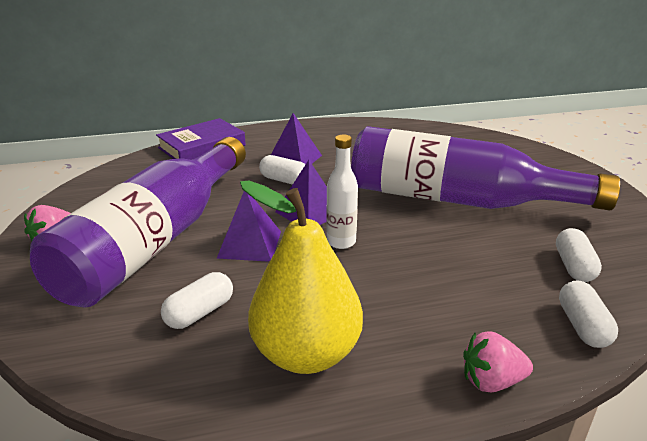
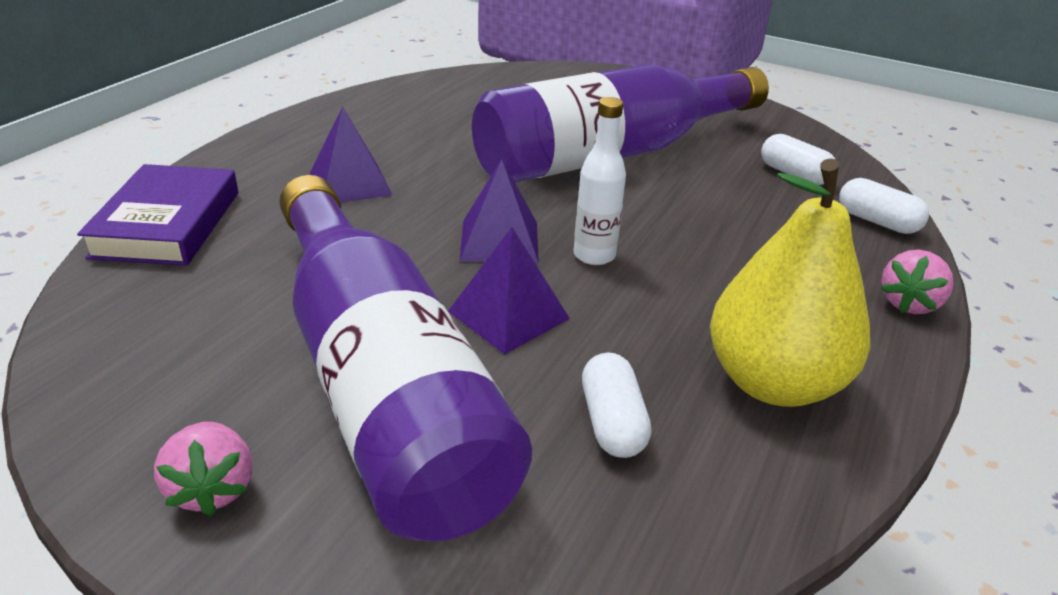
camera: 50 degrees left, 5 degrees up
(284, 180) = (393, 217): white capsule -> none

